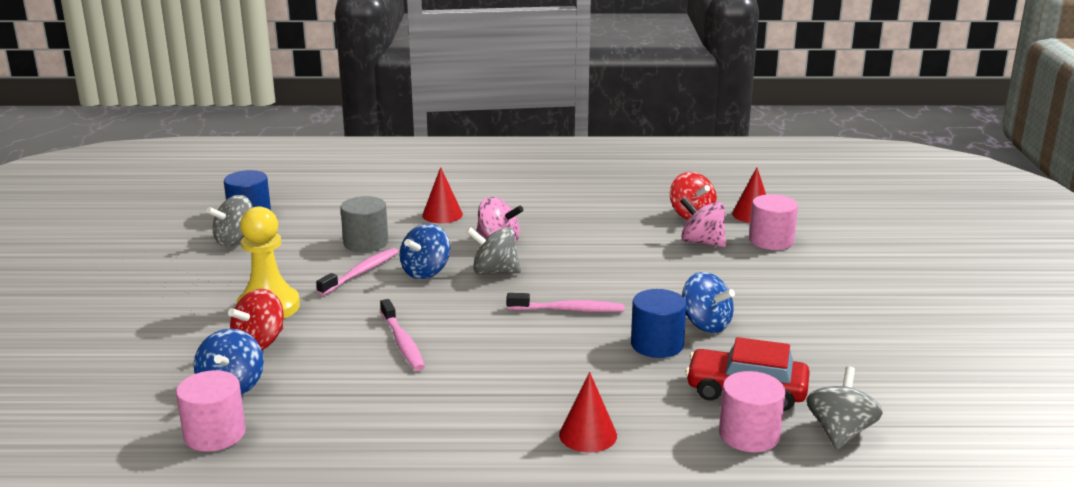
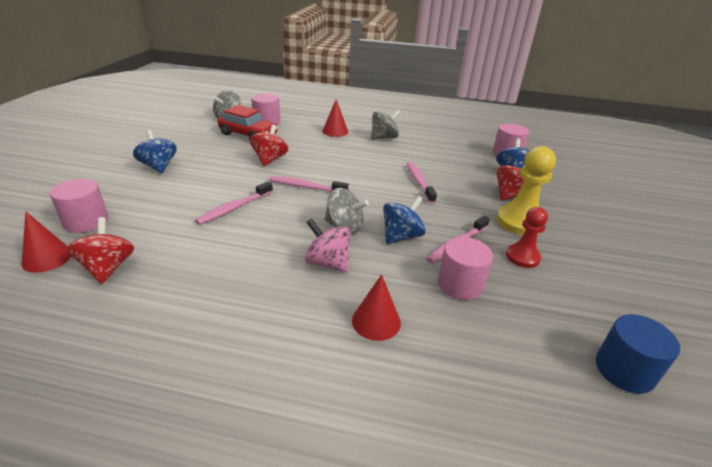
camera: 170 degrees left, 10 degrees up
(236, 240) = (604, 314): grey spinning top -> grey spinning top (384, 138)
(288, 271) = (522, 257): none -> red pawn
(366, 243) = (460, 284): grey cylinder -> pink cylinder
(636, 272) = (234, 208): none -> pink toothbrush
(657, 344) = (270, 159): blue cylinder -> red spinning top
(702, 242) = (146, 229): pink spinning top -> none
(705, 324) = (229, 165): blue spinning top -> blue spinning top (158, 166)

